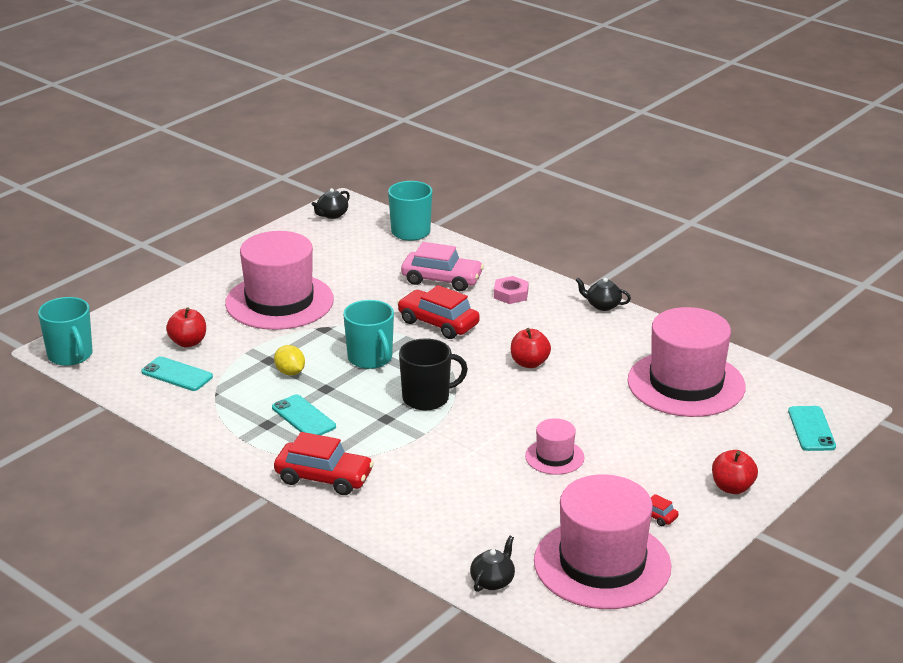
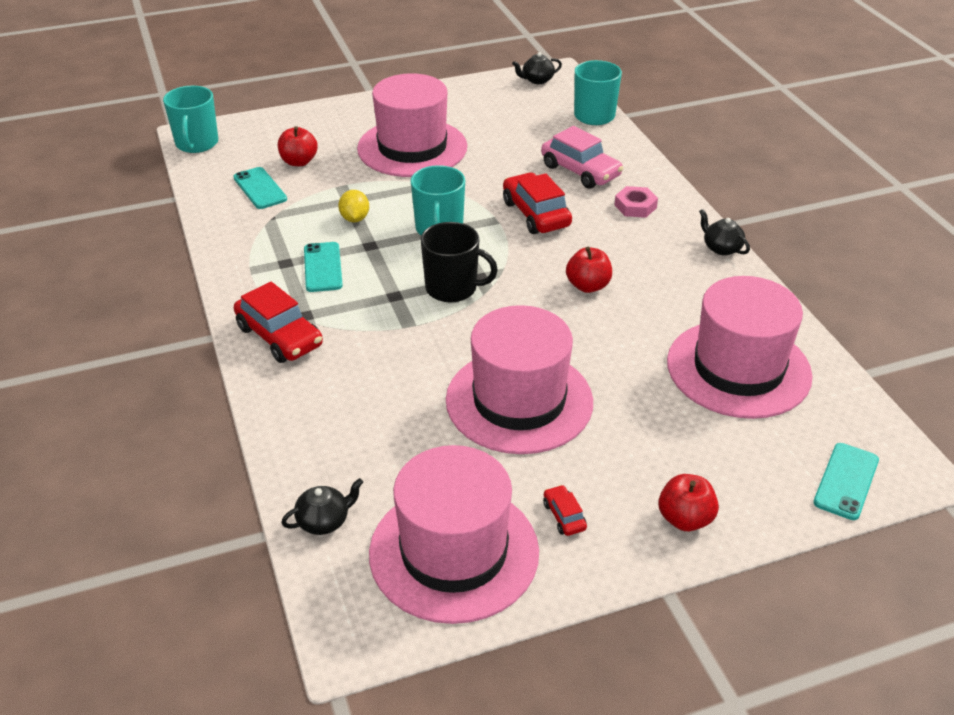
camera: 30 degrees right, 10 degrees up
(554, 457) = (519, 401): pink hat -> pink hat, size x2.12

